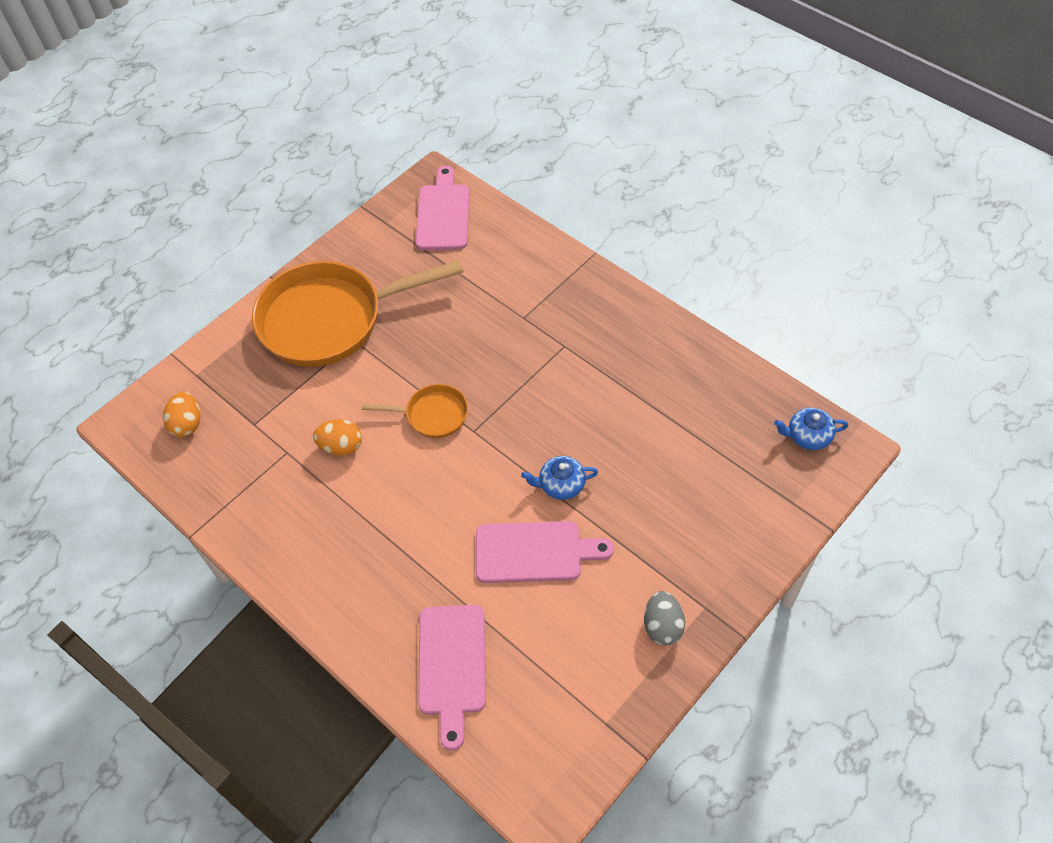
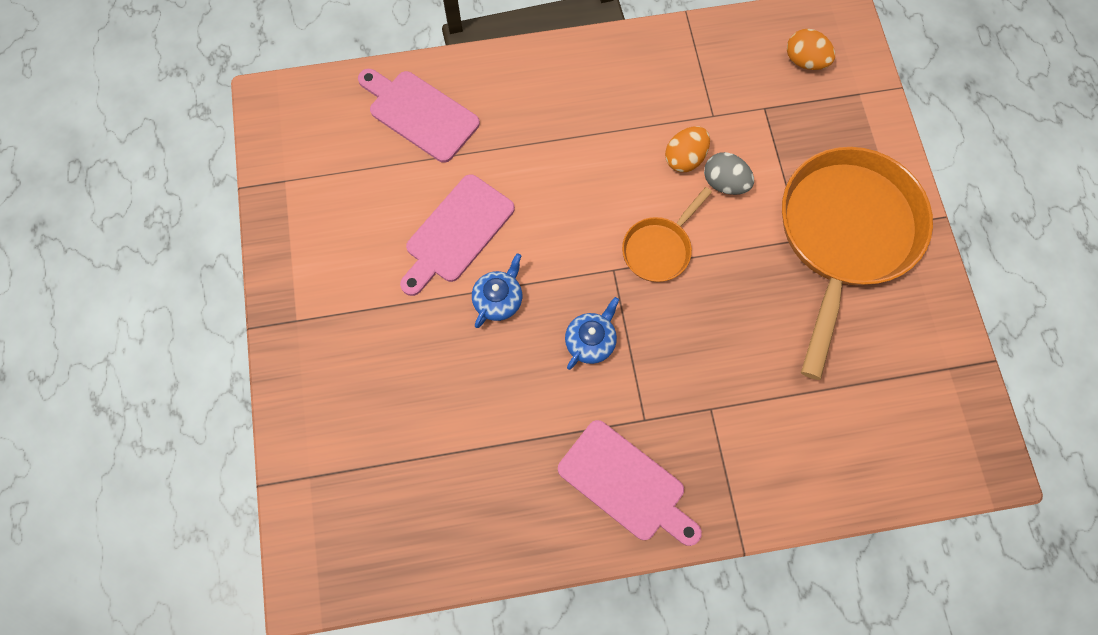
camera: 125 degrees right, 15 degrees up
(443, 214) = (922, 435): pink cutting board -> pink cutting board (626, 484)
(662, 626) = (312, 277): grey egg -> grey egg (724, 183)
(808, 436) = (355, 557): blue teapot -> blue teapot (590, 341)

